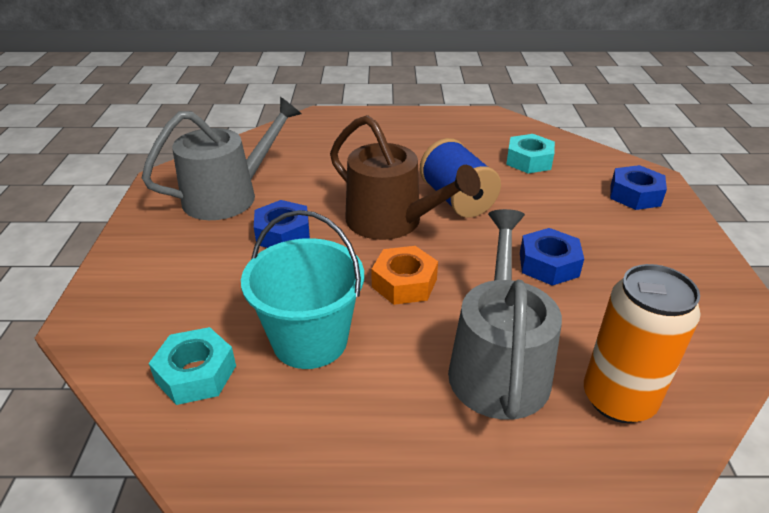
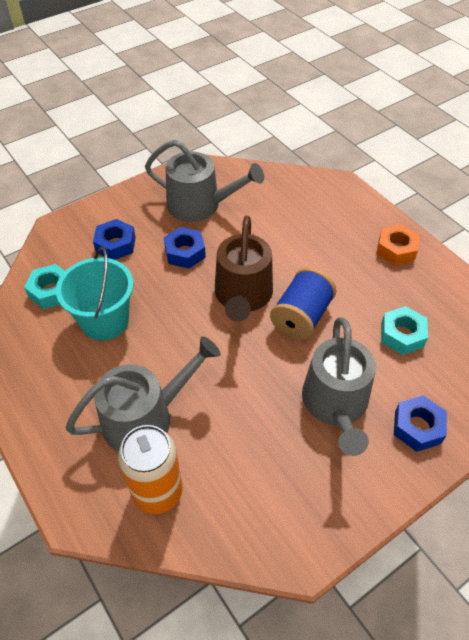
camera: 55 degrees right, 15 degrees up
(404, 283) = (184, 336): orange nut -> orange nut (396, 249)
(548, 264) = (267, 404): blue nut -> blue nut (115, 244)
(579, 224) = (336, 404): none -> grey watering can

